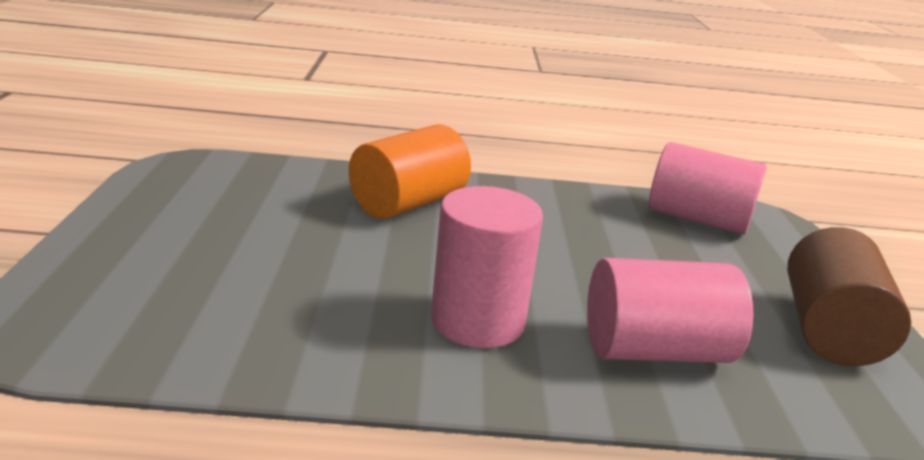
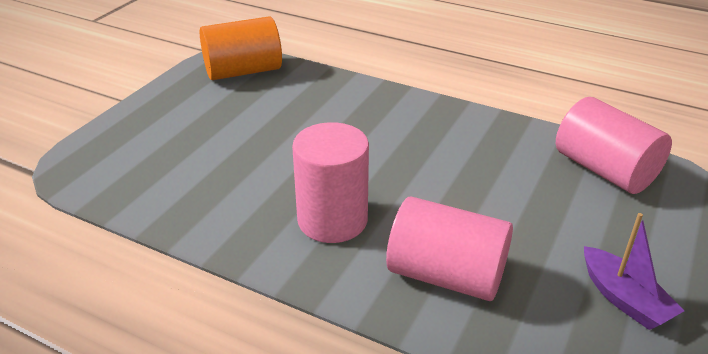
camera: 30 degrees right, 10 degrees up
(408, 203) = (360, 114): orange cylinder -> orange cylinder (243, 71)
(828, 330) = (624, 299): brown cylinder -> purple boat

